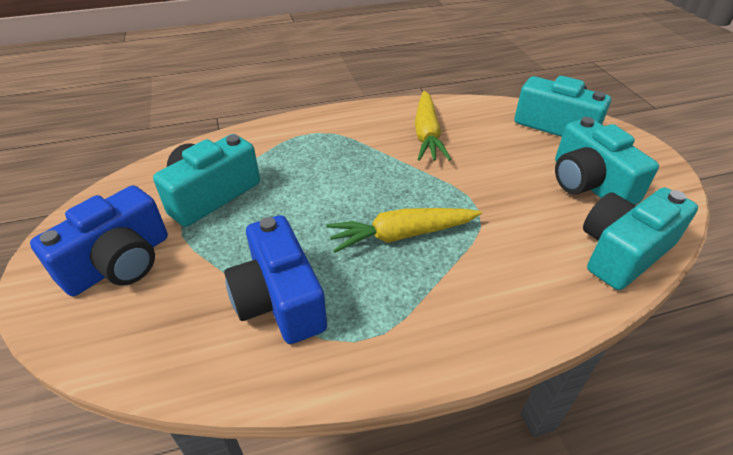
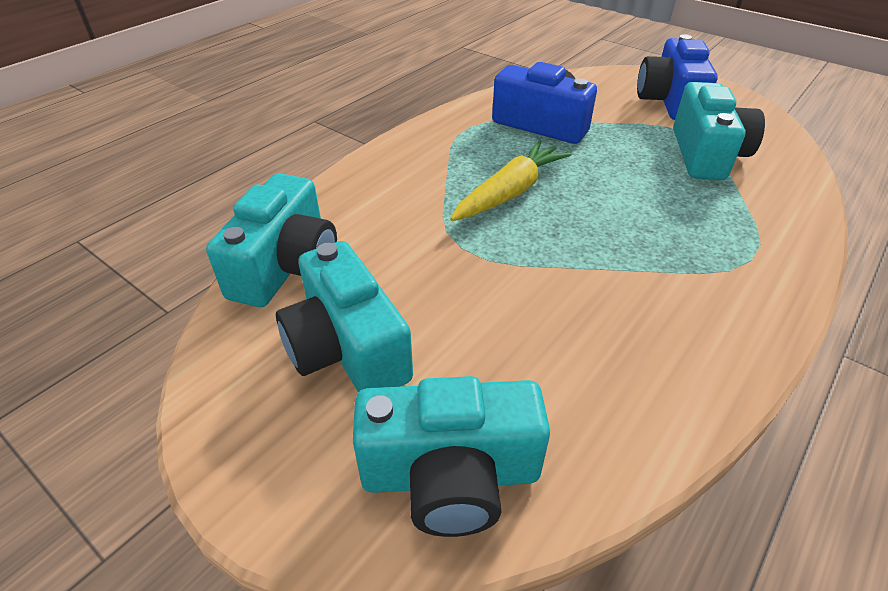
camera: 145 degrees right, 0 degrees up
(427, 134) = (626, 328): yellow carrot -> none
(589, 184) = (347, 348): turquoise camera -> turquoise camera turned 150 degrees counterclockwise

